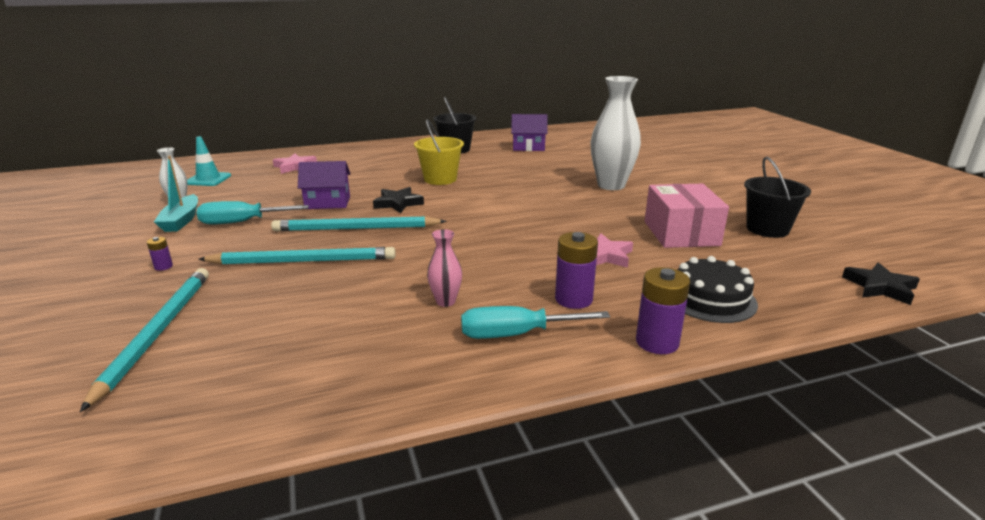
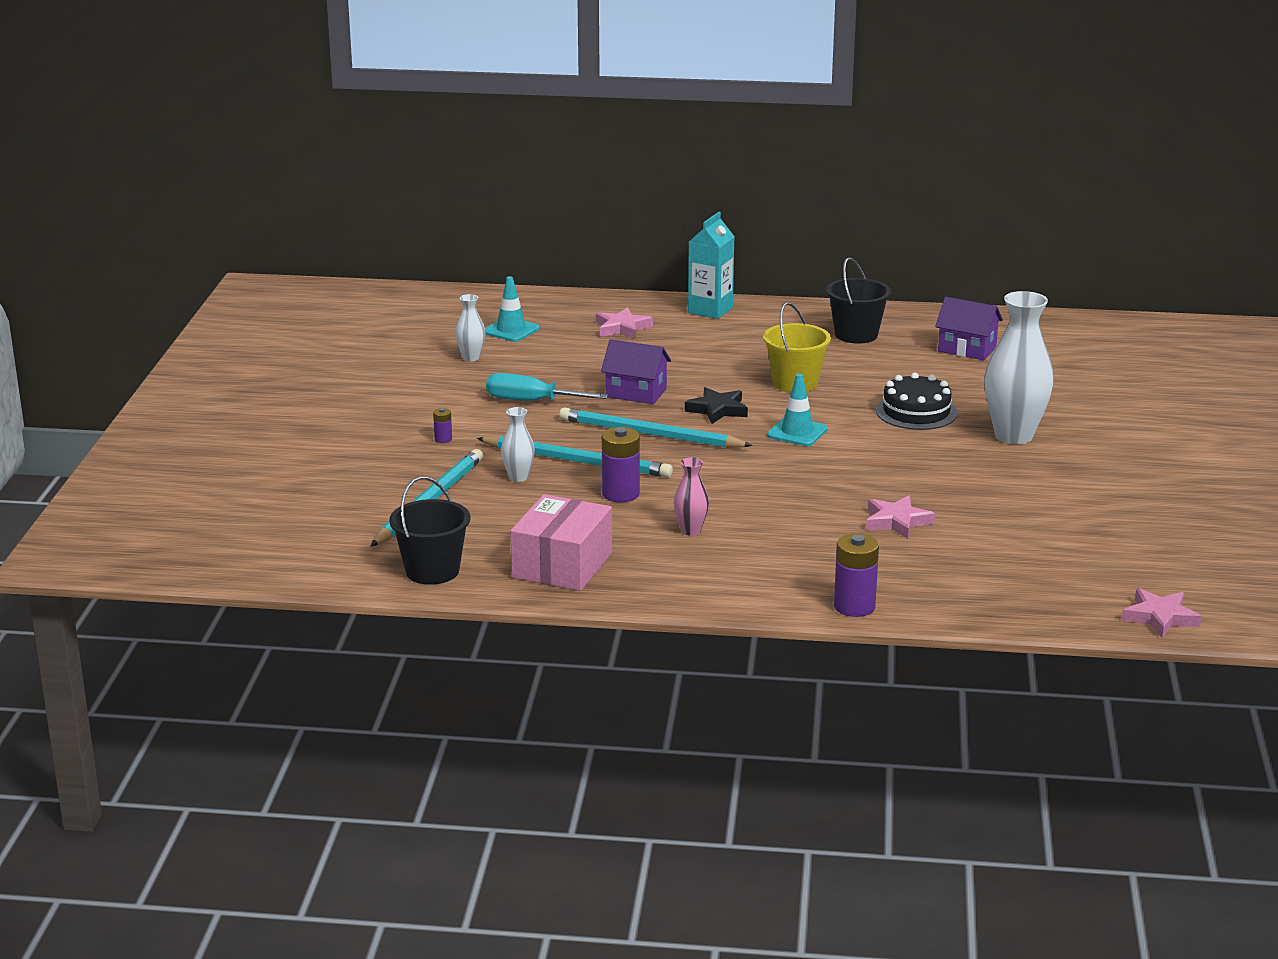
camera: 25 degrees right, 0 degrees up
(181, 220) = (469, 386): turquoise boat -> none
(251, 286) = (518, 477): none -> white vase
(351, 150) = (710, 310): none -> turquoise carton
(468, 208) = (797, 432): none -> turquoise traffic cone
(516, 334) = (732, 572): turquoise screwdriver -> none
(573, 299) = (816, 556): purple battery -> purple battery (620, 494)
(681, 233) = (1019, 516): pink box -> pink box (562, 565)
(710, 299) = (956, 586): black cake -> black cake (916, 412)
(767, 229) = (1136, 533): black bucket -> black bucket (432, 571)
(880, 287) = (1160, 617): black star -> pink star

